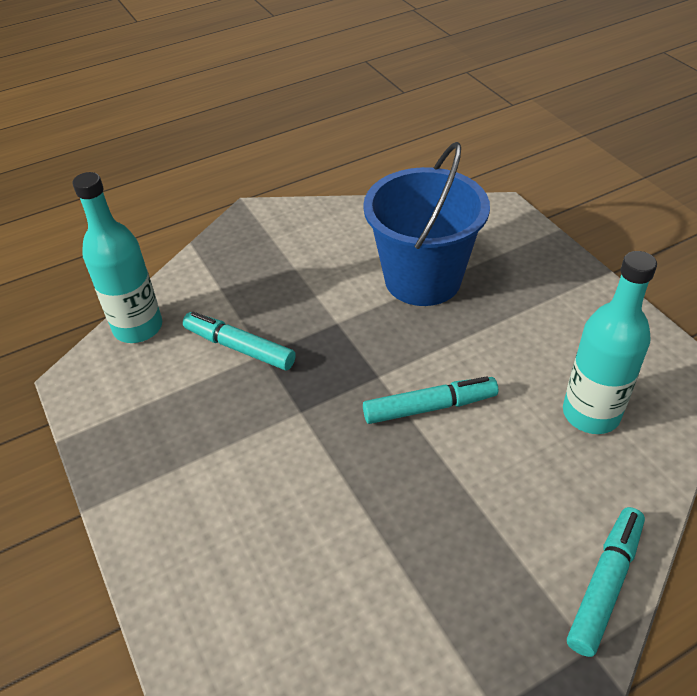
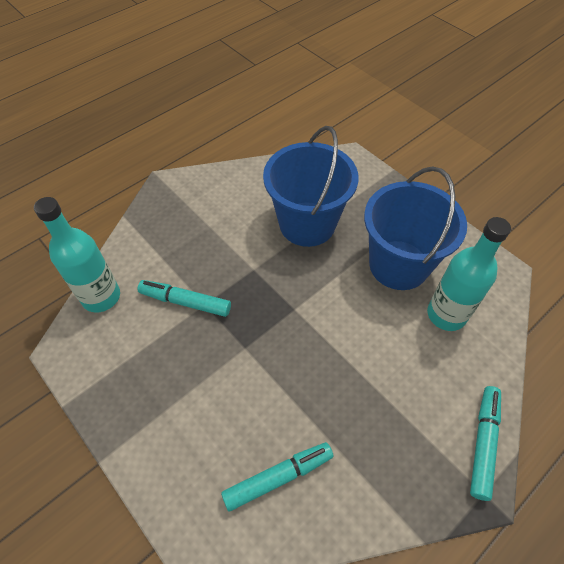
camera: 15 degrees left, 10 degrees up
(430, 407) = (336, 328): turquoise marker -> turquoise marker (278, 477)
(537, 343) = (398, 265): none -> blue bucket

